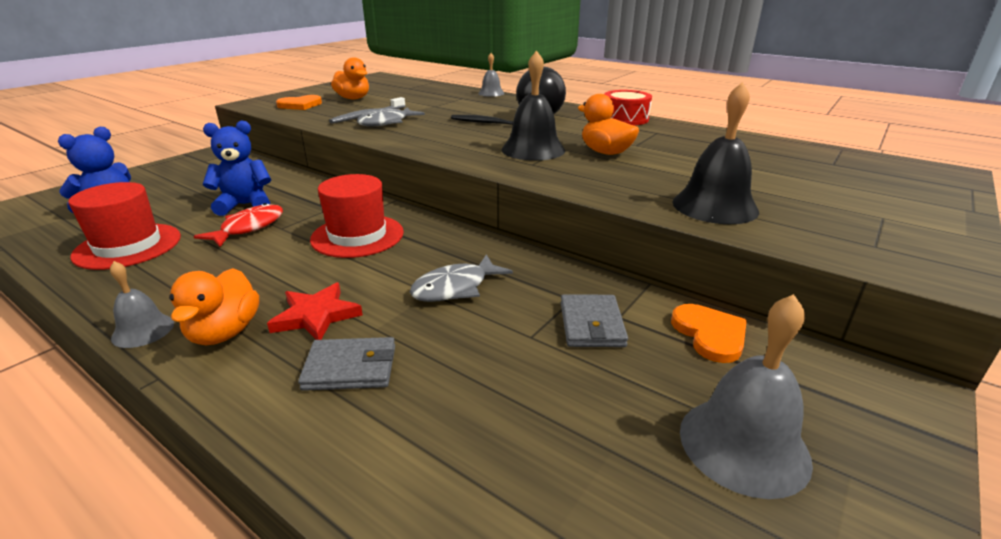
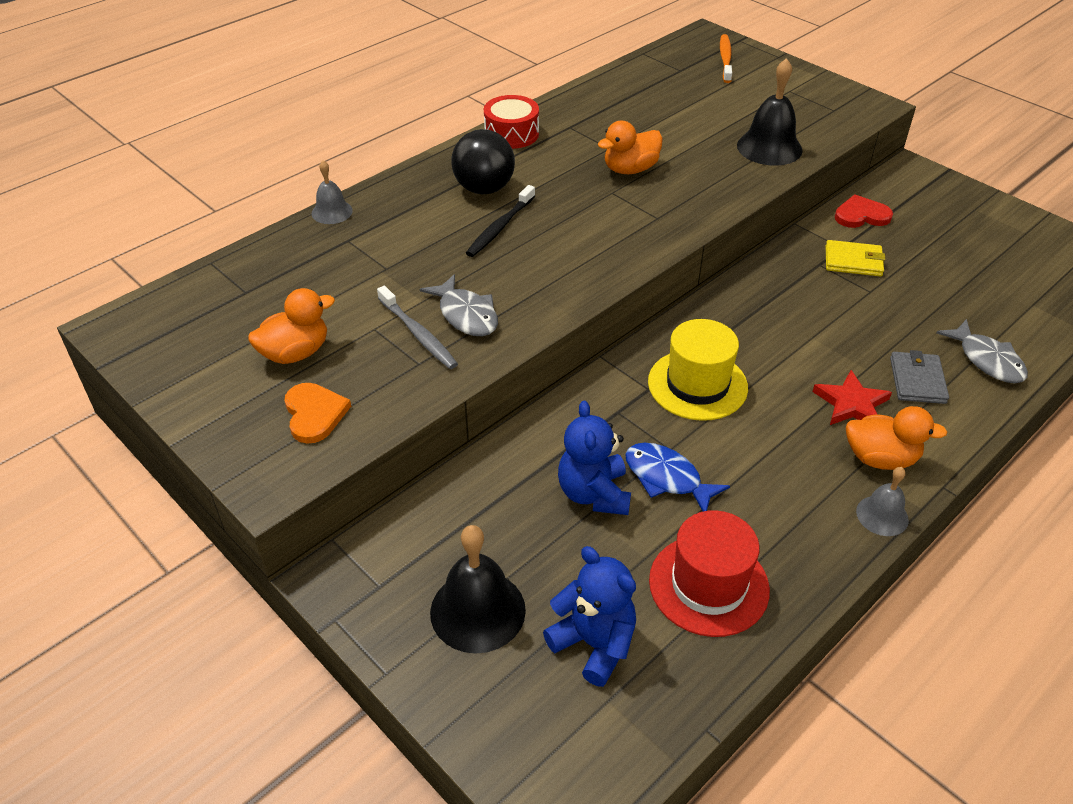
camera: 80 degrees left, 15 degrees up
(249, 228) = (667, 478): red fish -> blue fish
(357, 236) = (697, 385): red hat -> yellow hat
(455, 288) = (804, 322): grey fish -> grey fish (987, 360)
(533, 149) = (612, 211): black bell -> black bell (477, 611)
(591, 324) = (853, 261): grey wallet -> yellow wallet
(710, 334) = (861, 215): orange heart -> red heart
(743, 445) = (961, 233): grey bell -> none
(902, 182) = (725, 59): none -> orange toothbrush

